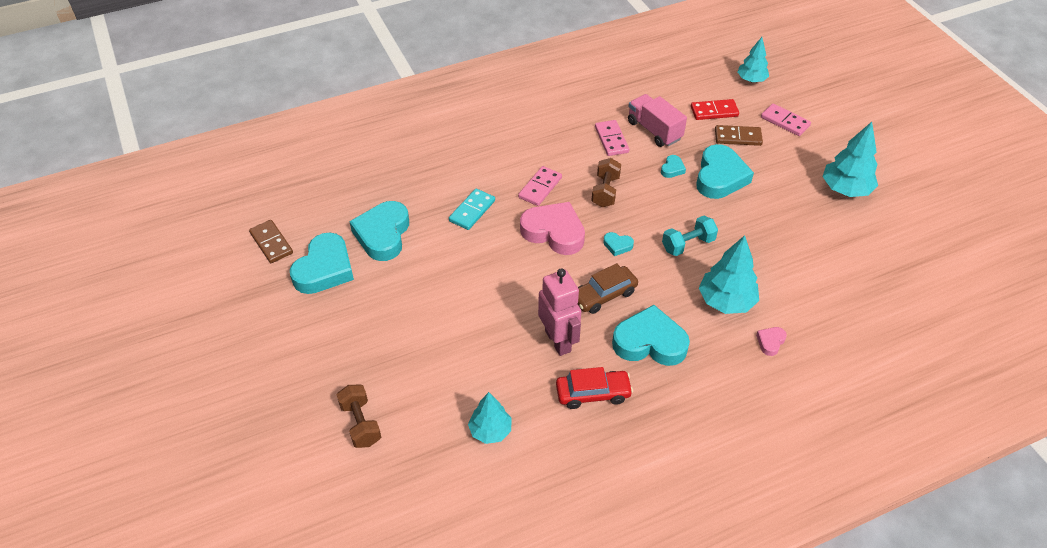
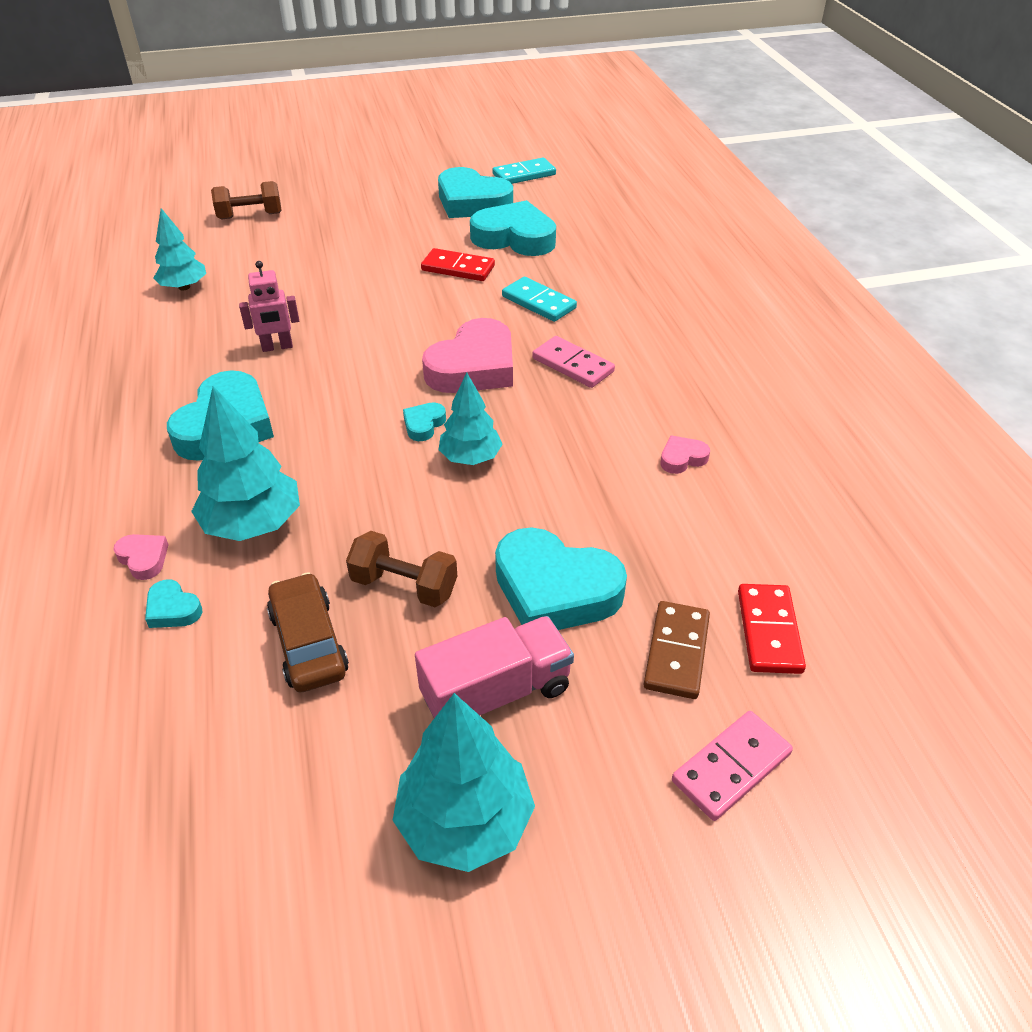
camera: 100 degrees right, 5 degrees down
(271, 243) = (524, 175): brown domino -> turquoise domino
(433, 260) = (458, 268): none -> red domino
(558, 341) = (277, 347): pink robot -> pink robot, size x0.63
(593, 394) = (179, 364): red car -> none
(603, 295) = (333, 396): brown car -> brown car (309, 643)
(605, 191) = (549, 430): brown dumbbell -> brown dumbbell (404, 586)
(611, 140) = (682, 458): pink domino -> pink heart
(654, 130) = (706, 520): pink truck -> pink truck (496, 693)
(672, 169) = (590, 524): turquoise heart -> turquoise heart (173, 609)
(688, 244) = (395, 505): turquoise dumbbell -> none
(751, 80) = (903, 741): turquoise tree -> turquoise tree (470, 458)

